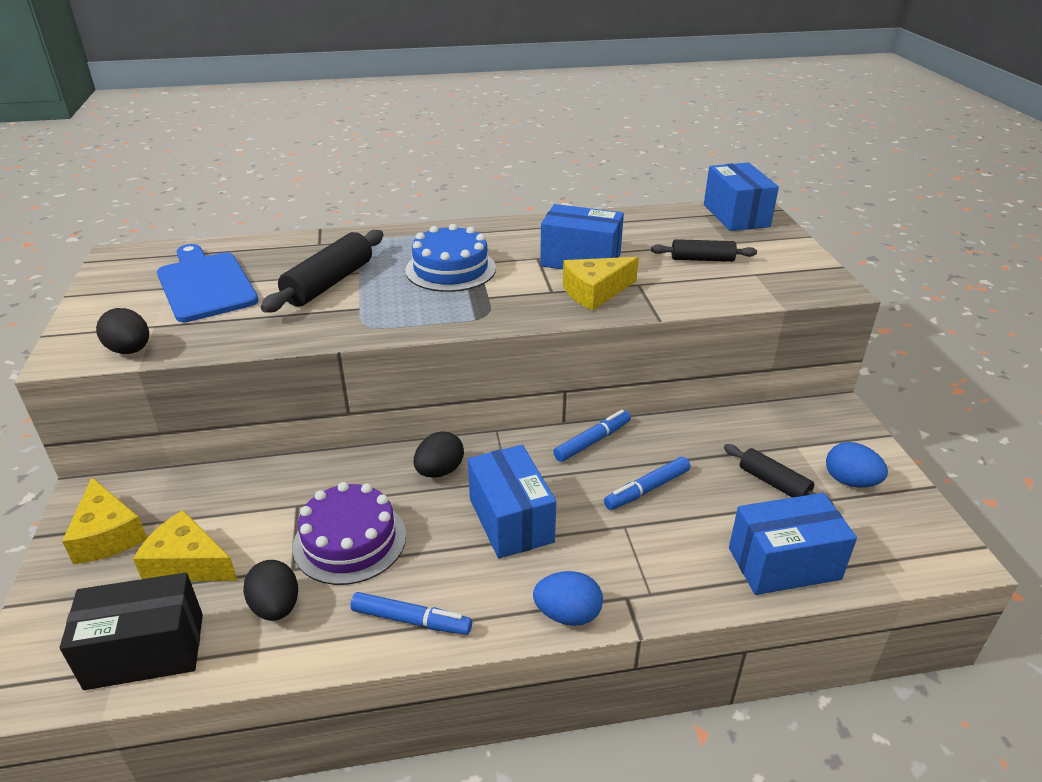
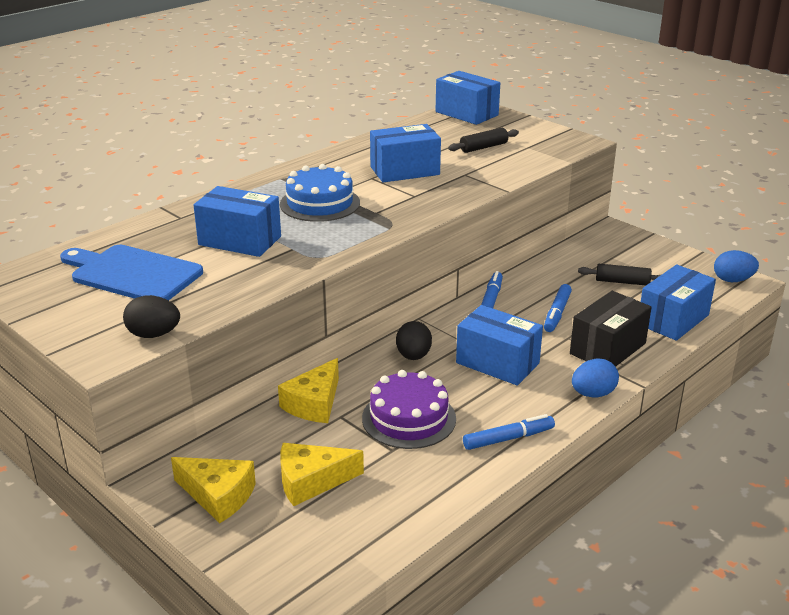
camera: 35 degrees left, 5 degrees down
(145, 651) = (358, 536): black box -> black box (608, 348)
(276, 607) = (413, 473): black egg -> none
(329, 283) = (240, 240): black rolling pin -> blue box
(595, 292) = (444, 187): yellow cheese -> yellow cheese (314, 403)
(850, 481) = (660, 265): blue egg -> blue egg (732, 280)

